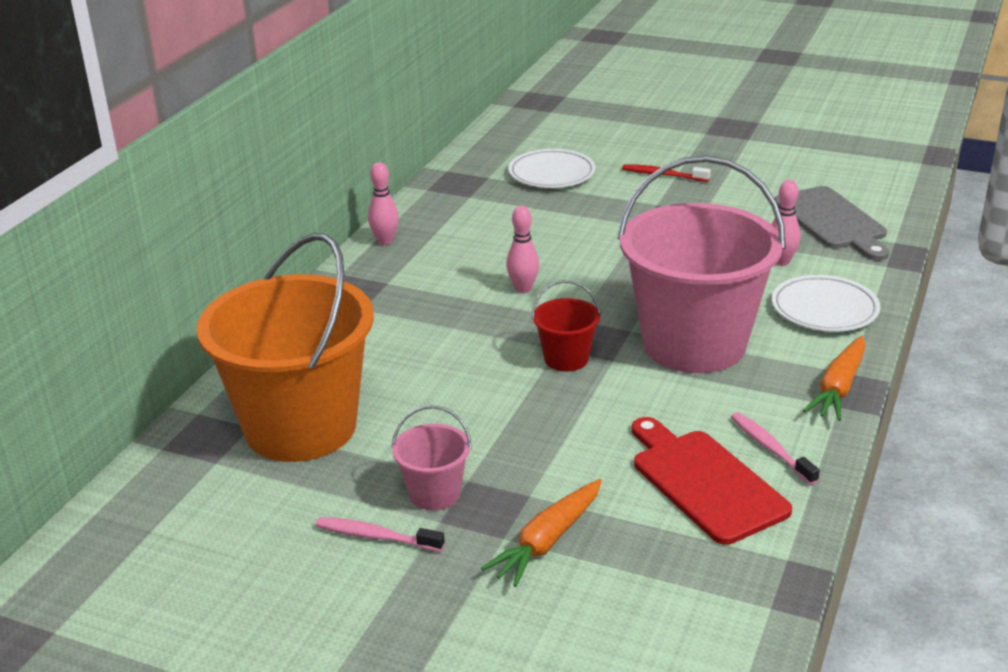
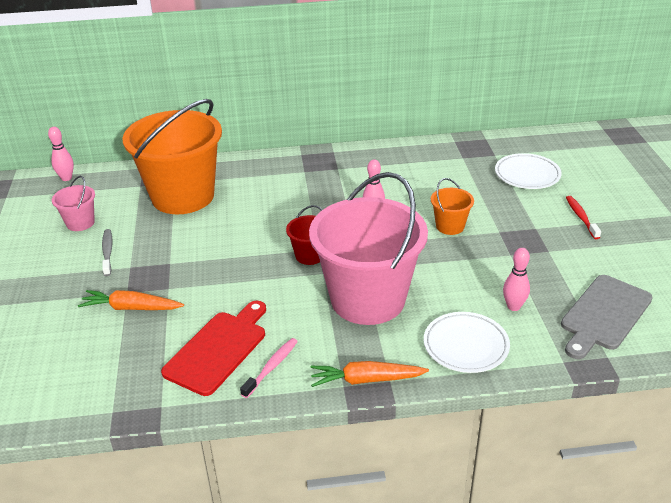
camera: 60 degrees right, 5 degrees up
(376, 536) = (107, 252): pink toothbrush -> grey toothbrush
(385, 241) = (381, 151): pink bowling pin -> pink bowling pin (66, 178)
(434, 493) = (152, 257): pink bucket -> pink bucket (80, 223)
(602, 249) = (450, 226): none -> orange bucket

